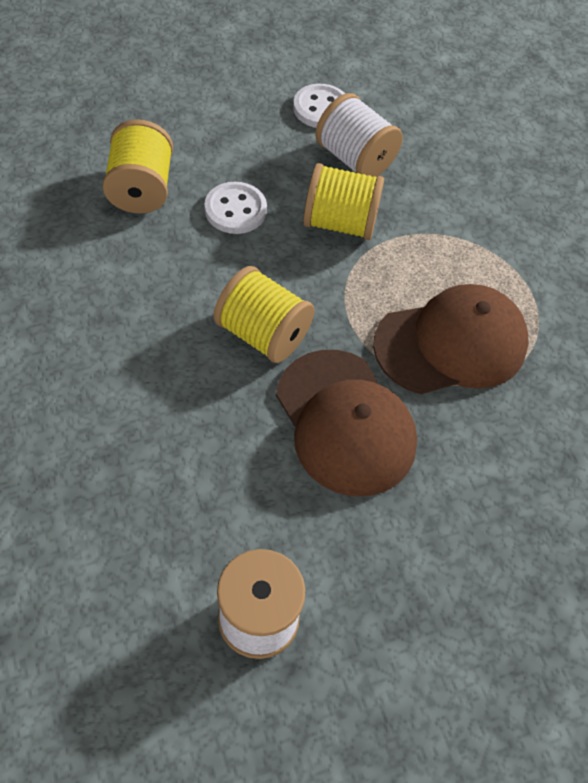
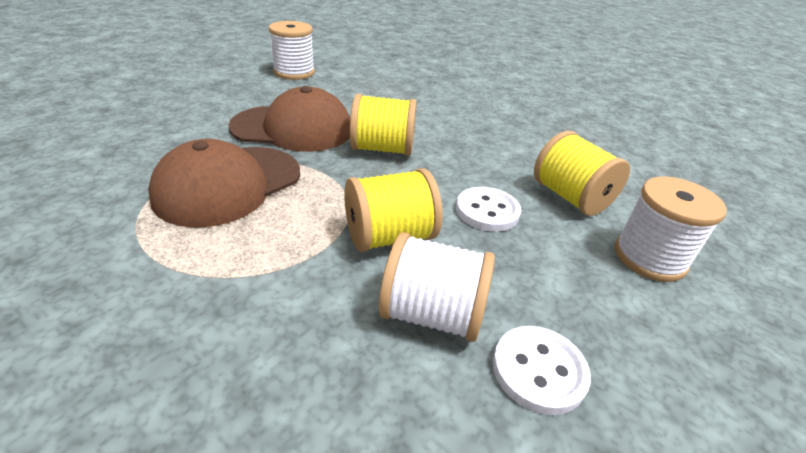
camera: 150 degrees right, 20 degrees down
(158, 121) = (649, 257): none -> white spool
(345, 422) = (293, 128): brown cap -> brown cap turned 150 degrees clockwise

